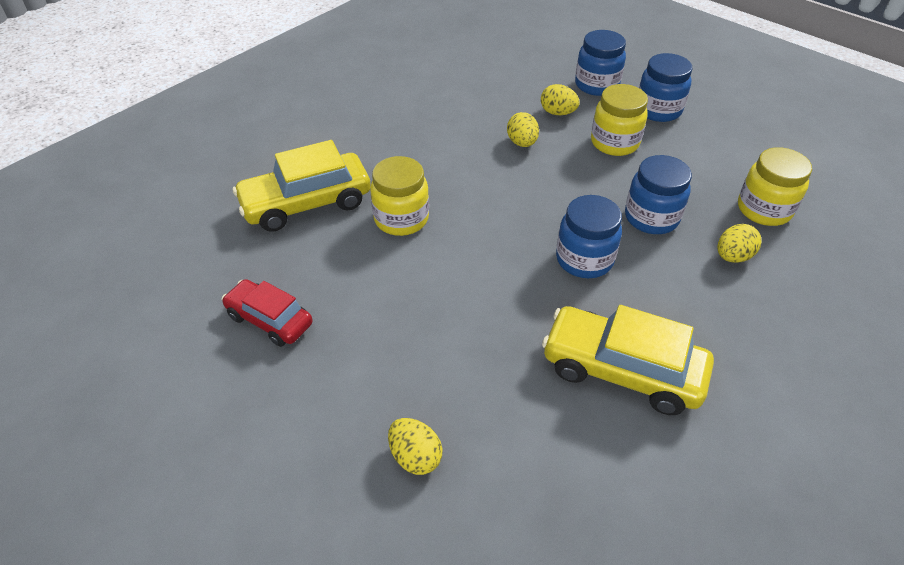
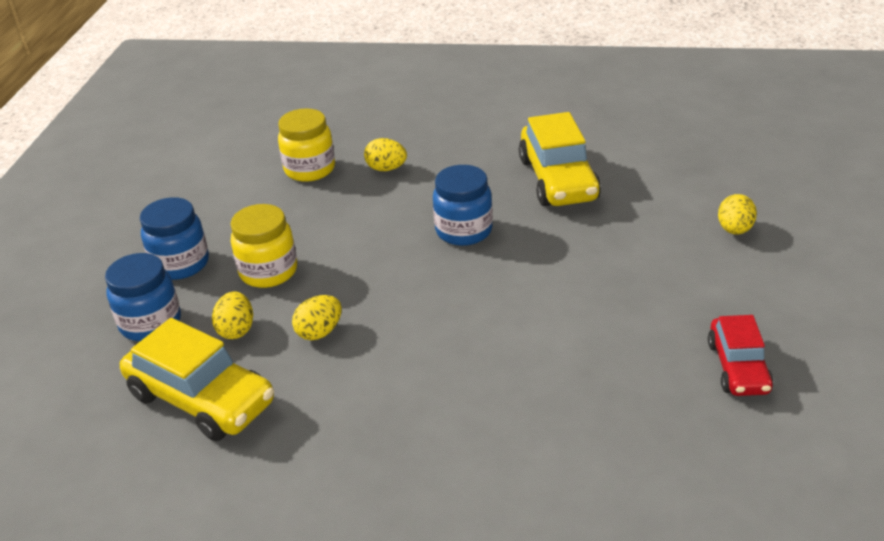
camera: 120 degrees left, 10 degrees down
(306, 203) = (579, 443): yellow car -> yellow car (202, 399)
(401, 219) = (526, 357): yellow jar -> none
(651, 218) = (373, 216): blue jar -> none

